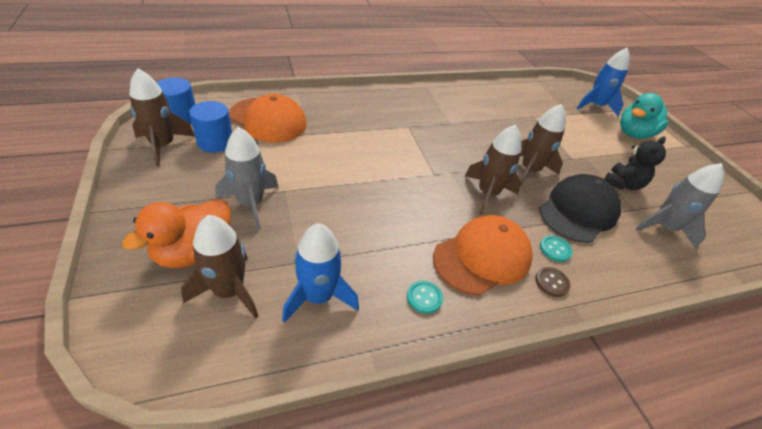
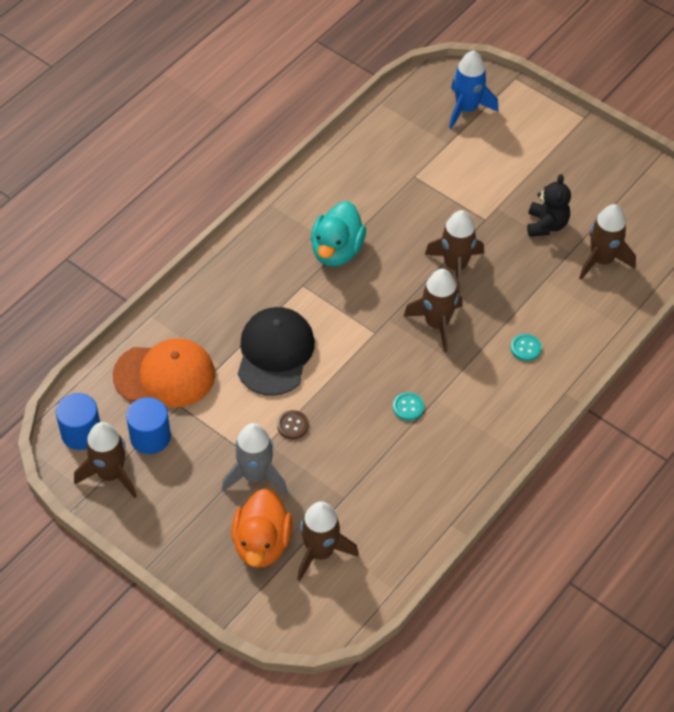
camera: 30 degrees left, 10 degrees up
(318, 297) = (384, 512): blue rocket -> none
(424, 297) = (457, 461): turquoise button -> turquoise button (408, 407)
(482, 257) = (475, 396): orange cap -> none
(551, 282) = (539, 383): brown button -> brown button (292, 425)
(578, 211) = (523, 290): black cap -> black cap (275, 353)
(633, 134) = (526, 133): turquoise duck -> turquoise duck (336, 251)
(664, 228) = (602, 260): grey rocket -> brown rocket

